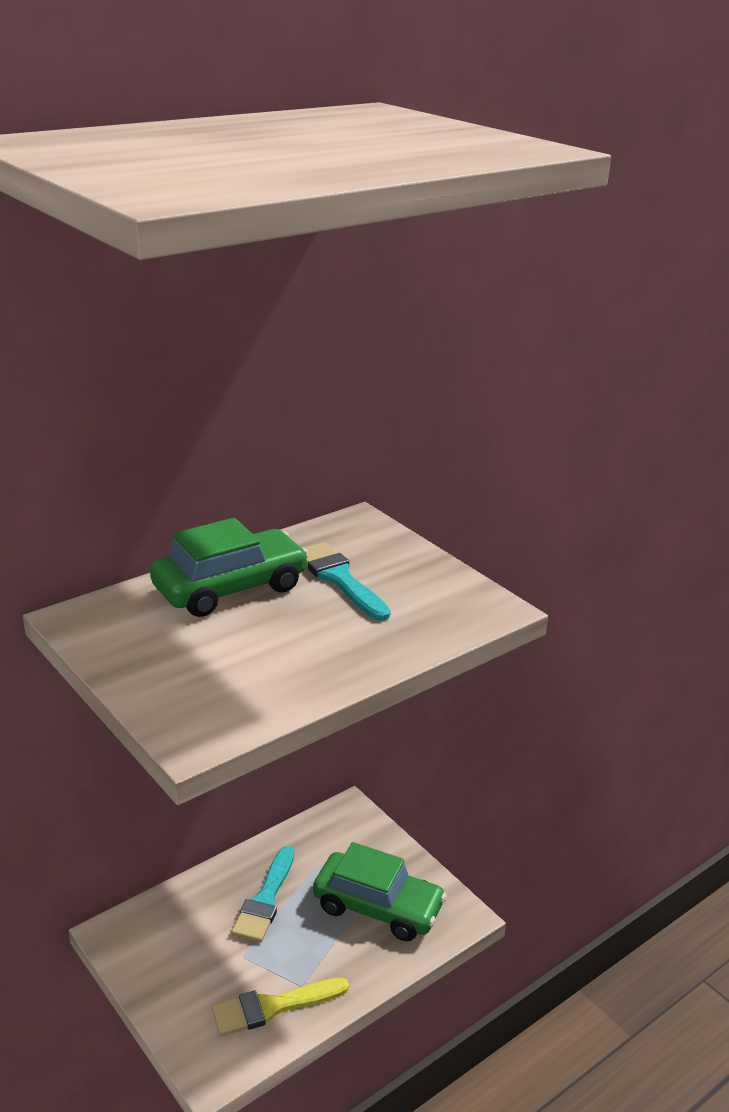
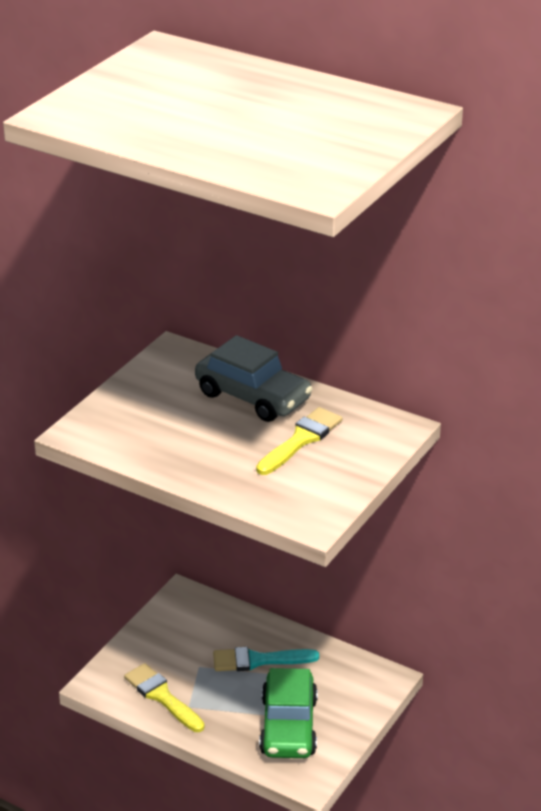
camera: 70 degrees right, 5 degrees up
(230, 588) = (253, 396): green car -> grey car
(339, 579) = (301, 440): turquoise brush -> yellow brush

